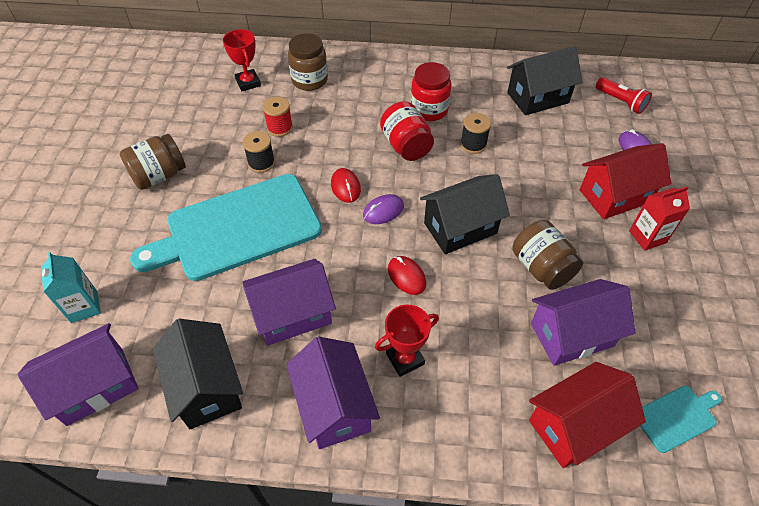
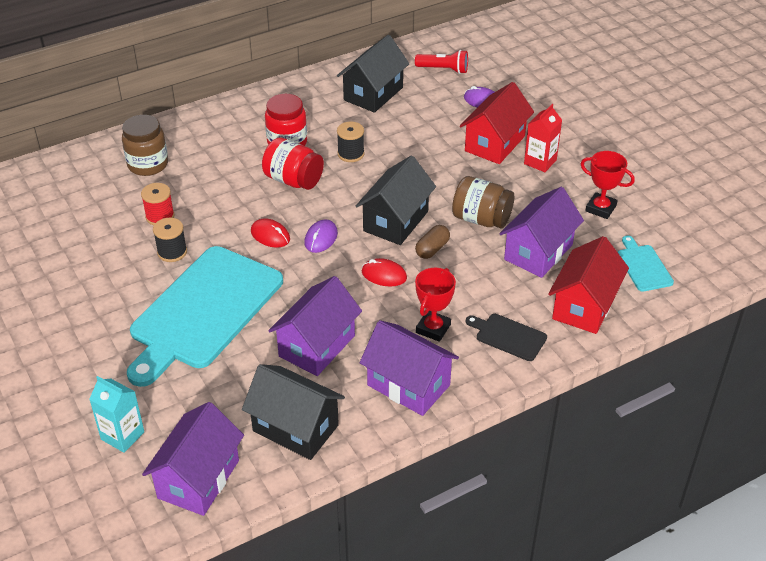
camera: 35 degrees left, 10 degrees down
(159, 176) = (80, 307): brown jar -> none
(248, 83) = (85, 192): red trophy -> red trophy (600, 208)
(469, 412) = (508, 336): none -> black cutting board
(470, 274) = (432, 249): none -> brown capsule
(676, 417) = (643, 266): turquoise cutting board -> turquoise cutting board turned 45 degrees counterclockwise

